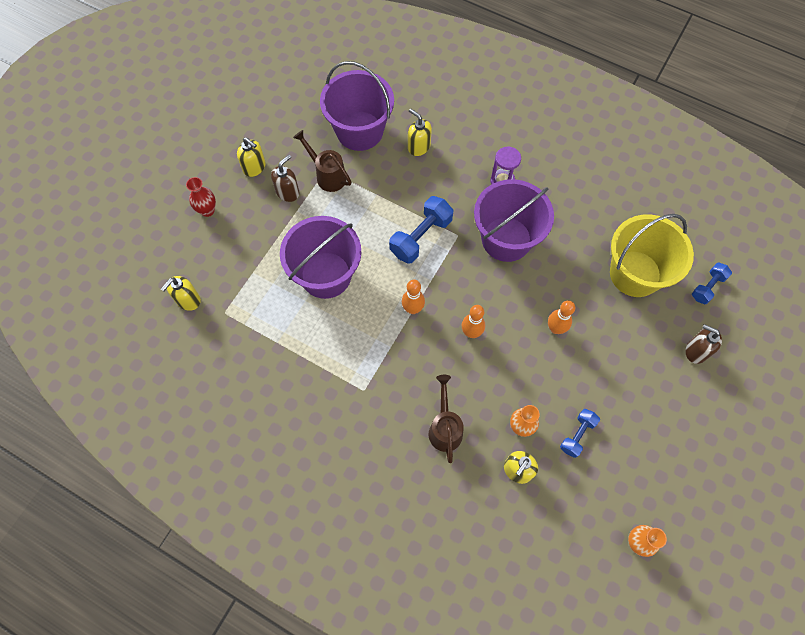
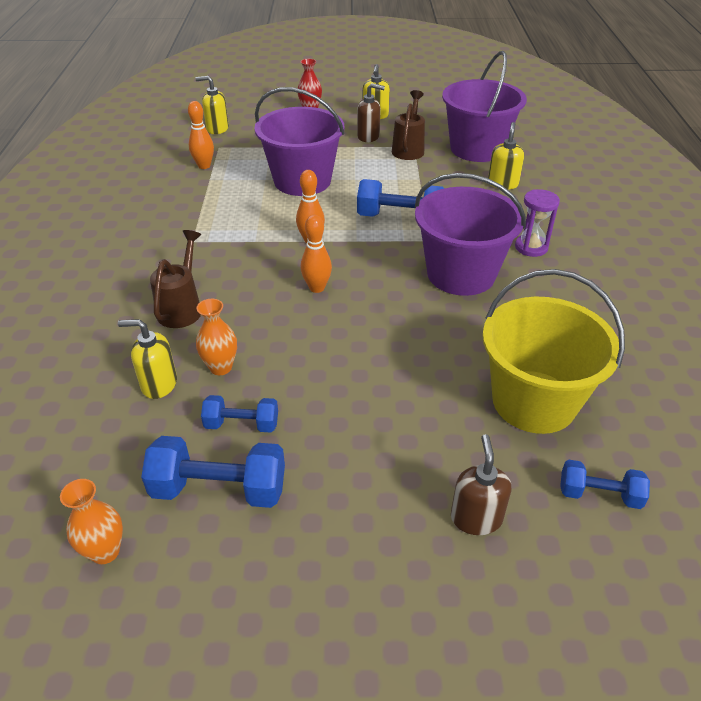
camera: 60 degrees right, 25 degrees down
(445, 428) = (182, 308): brown watering can -> brown watering can turned 45 degrees counterclockwise
(555, 328) = (380, 352): orange bowling pin -> orange bowling pin (204, 166)
(620, 467) = (219, 489): none -> blue dumbbell

